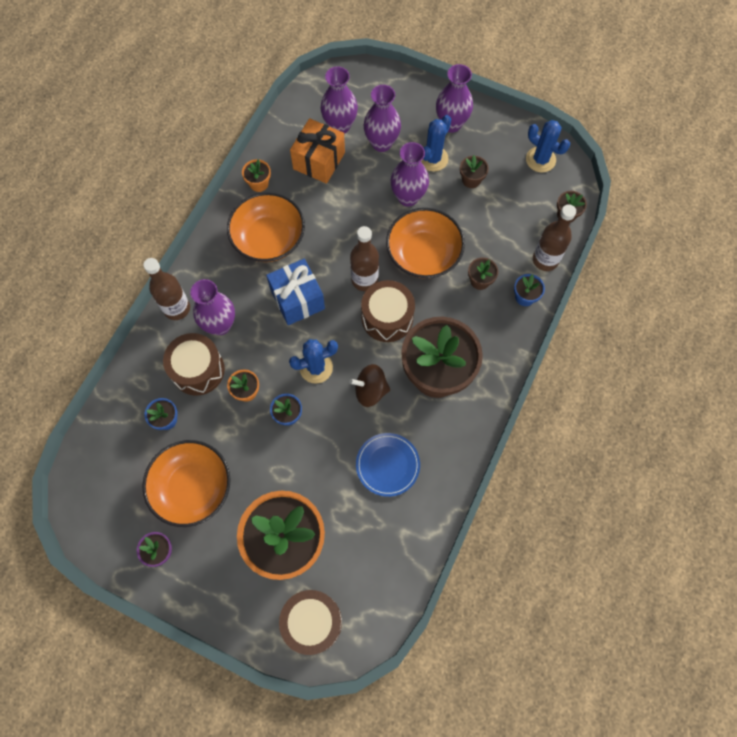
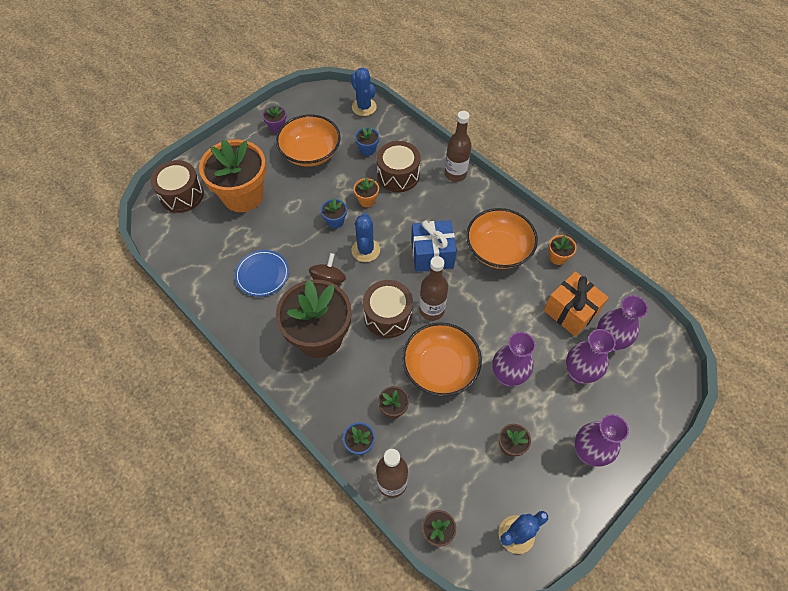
camera: 110 degrees right, 10 degrees down
(220, 325) = (430, 197): purple vase -> none
(433, 158) = (547, 417): blue cactus -> blue cactus (364, 107)

